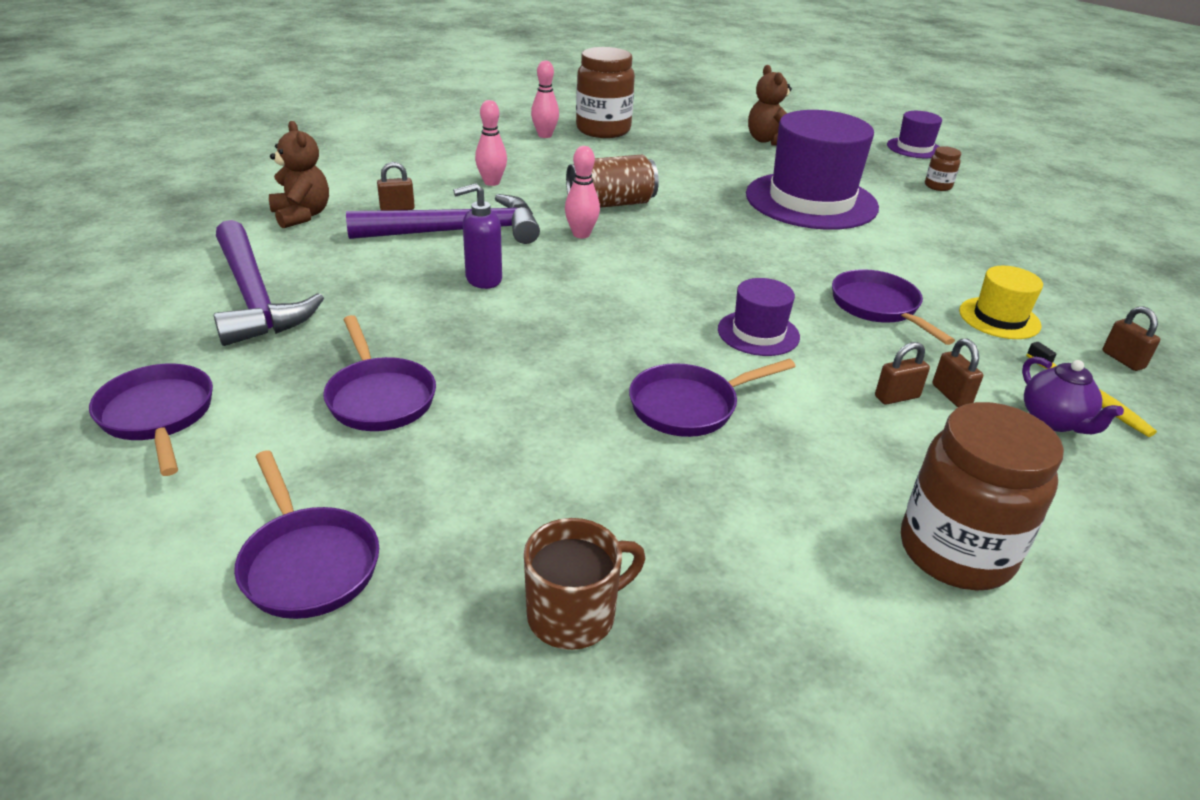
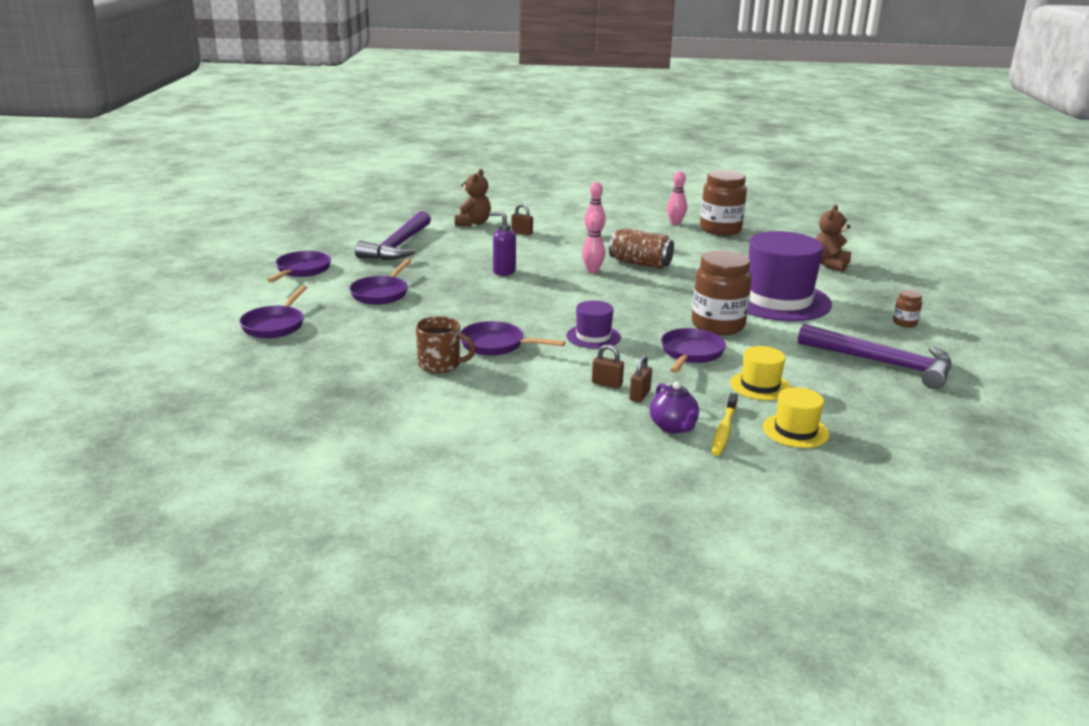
camera: 45 degrees right, 10 degrees down
(458, 231) = (531, 250): purple hammer -> purple hammer (883, 363)
(574, 615) = (325, 374): brown mug -> brown mug (440, 365)
(914, 148) = (948, 300): purple hat -> none
(955, 552) = (501, 431): brown jar -> brown jar (718, 325)
(1054, 421) = (673, 427): purple teapot -> purple teapot turned 45 degrees counterclockwise
(1123, 360) = (795, 431): brown padlock -> yellow hat

